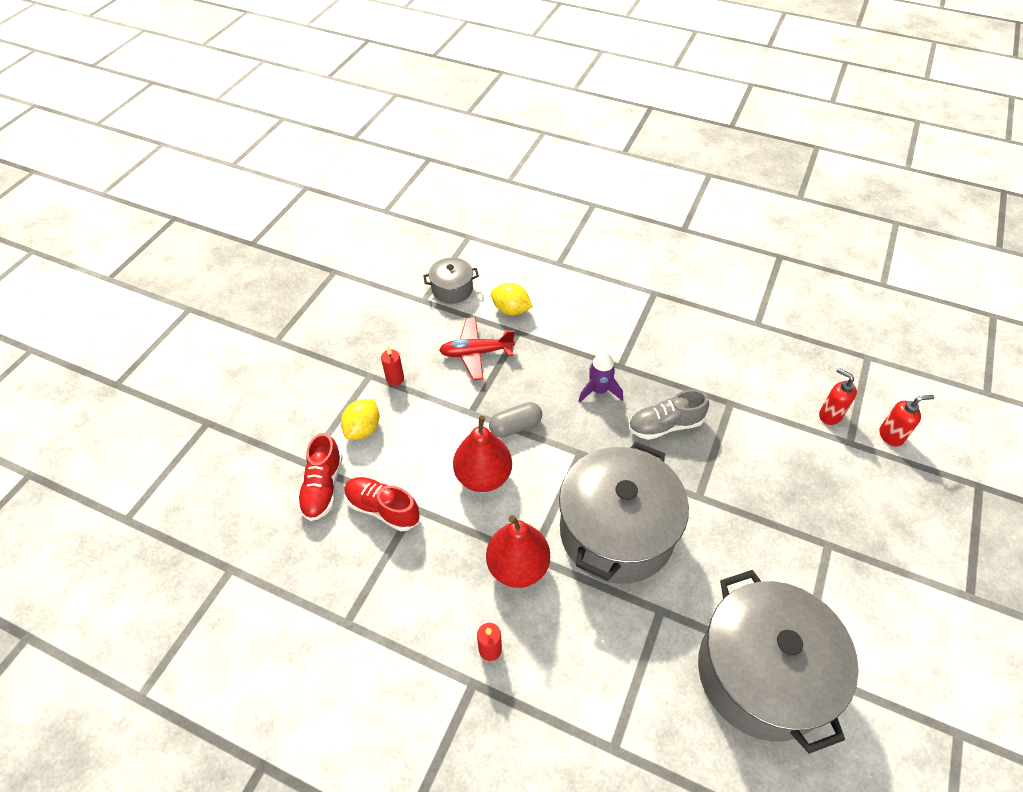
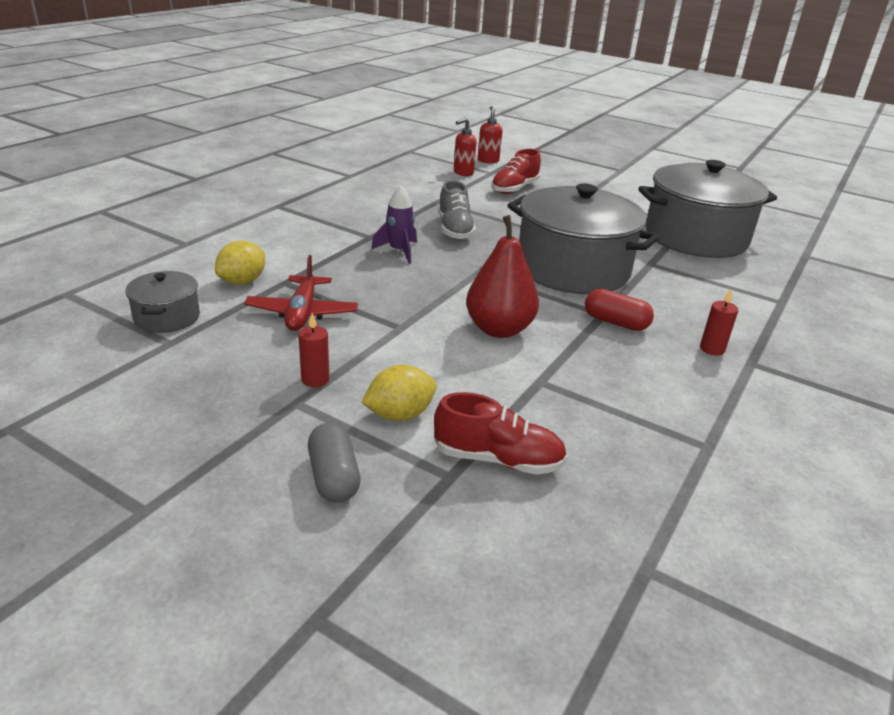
camera: 85 degrees left, 20 degrees down
(363, 429) = (399, 415): yellow lemon -> yellow lemon turned 60 degrees counterclockwise
(383, 509) = (539, 406): red shoe -> red shoe (514, 189)
(515, 426) = (432, 302): grey capsule -> grey capsule (333, 477)
(518, 567) = (615, 323): red pear -> red capsule

